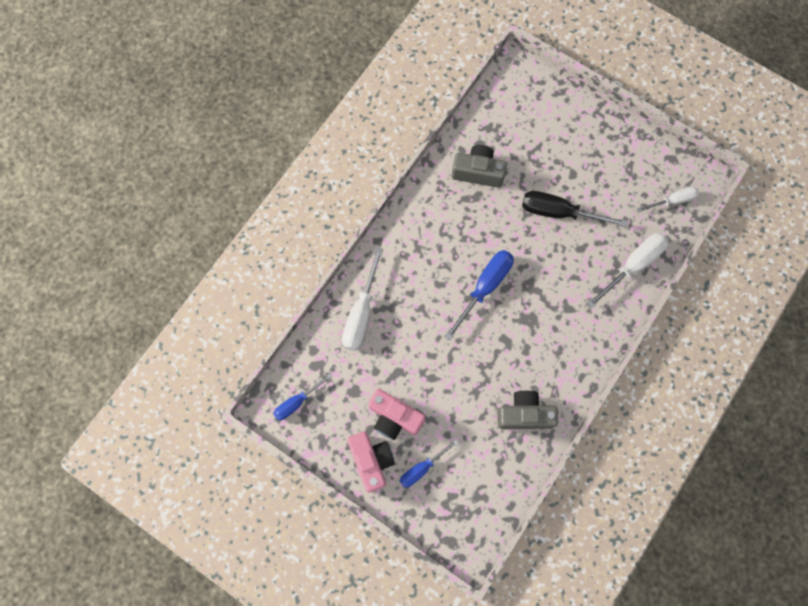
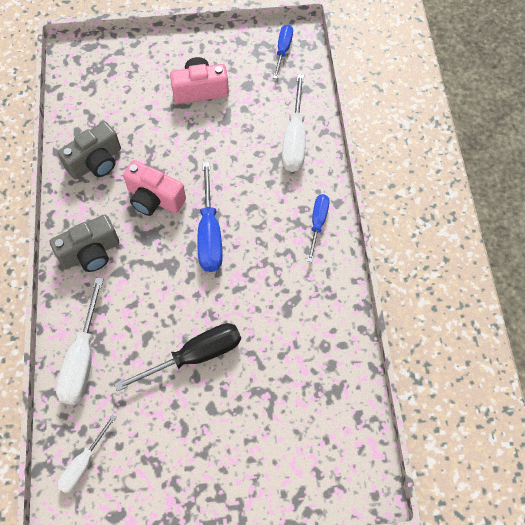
camera: 140 degrees right, 10 degrees down
(361, 313) = (294, 139): white screwdriver -> white screwdriver turned 150 degrees counterclockwise
(371, 461) = (192, 53): pink camera -> pink camera (154, 198)
(422, 468) = (149, 74): blue screwdriver -> blue screwdriver (317, 223)
(478, 172) = (306, 334): grey camera -> grey camera (91, 253)

